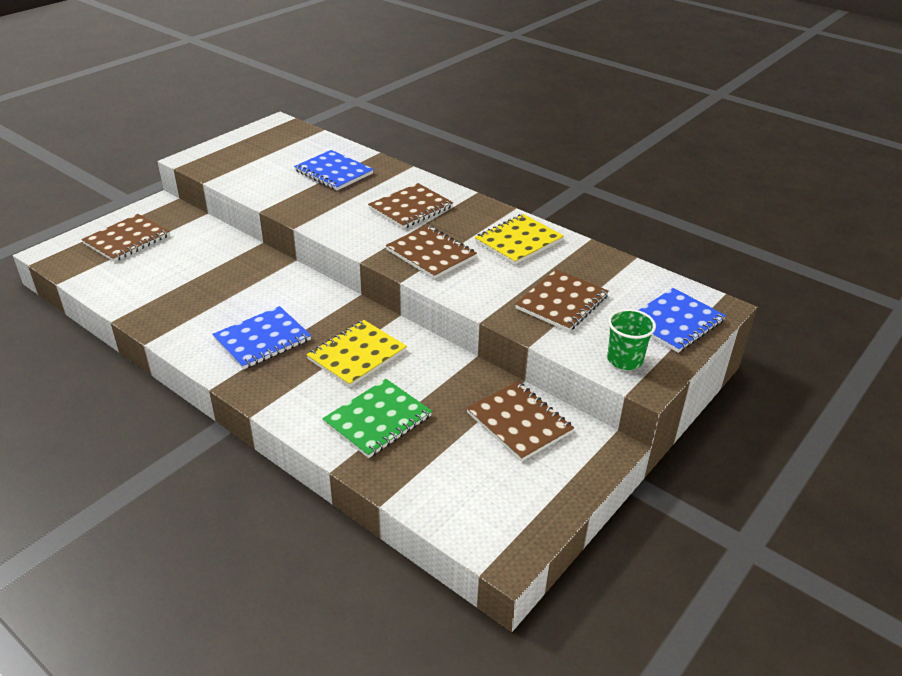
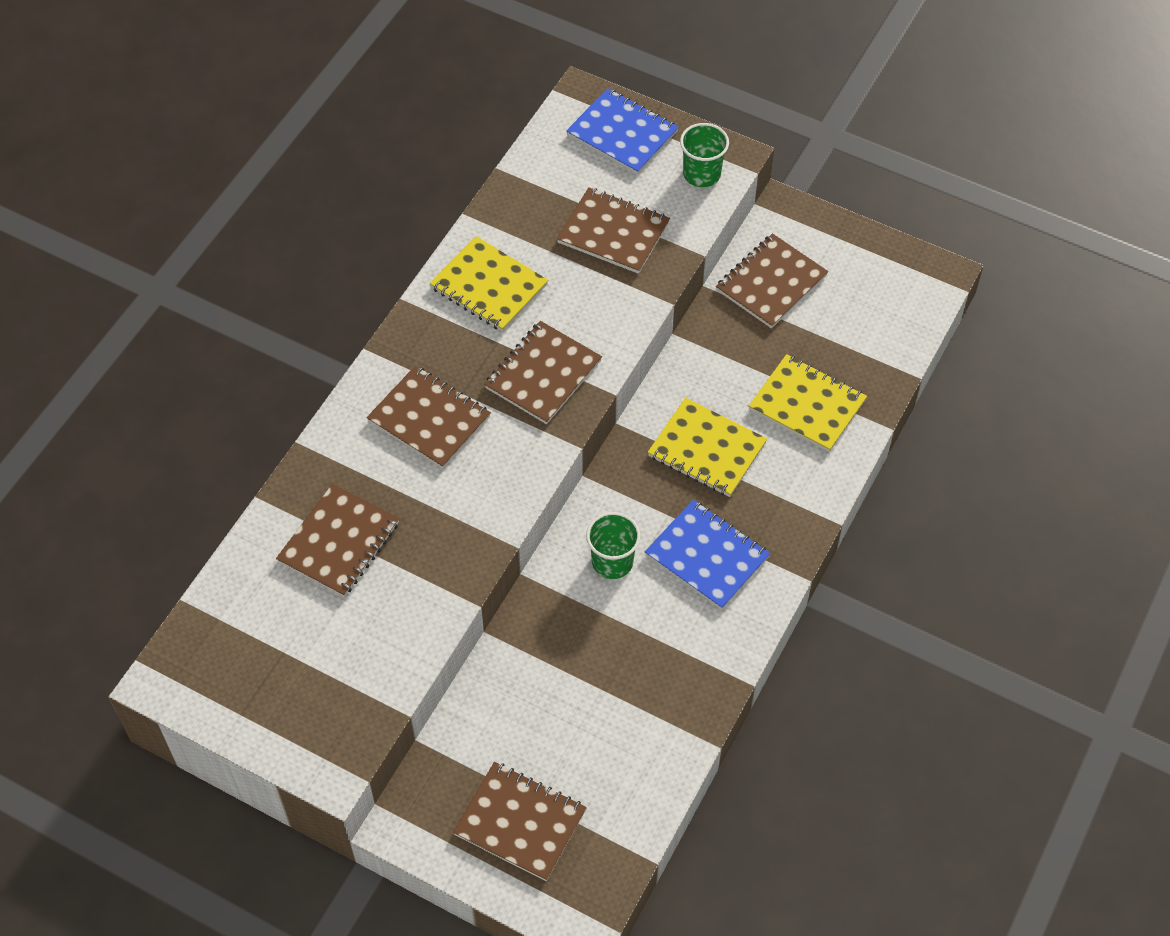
camera: 100 degrees left, 20 degrees up
(283, 297) = (612, 562): none -> green cup
(334, 172) = (339, 542): blue notebook -> brown notebook
(378, 420) = (807, 405): green notebook -> yellow notebook

